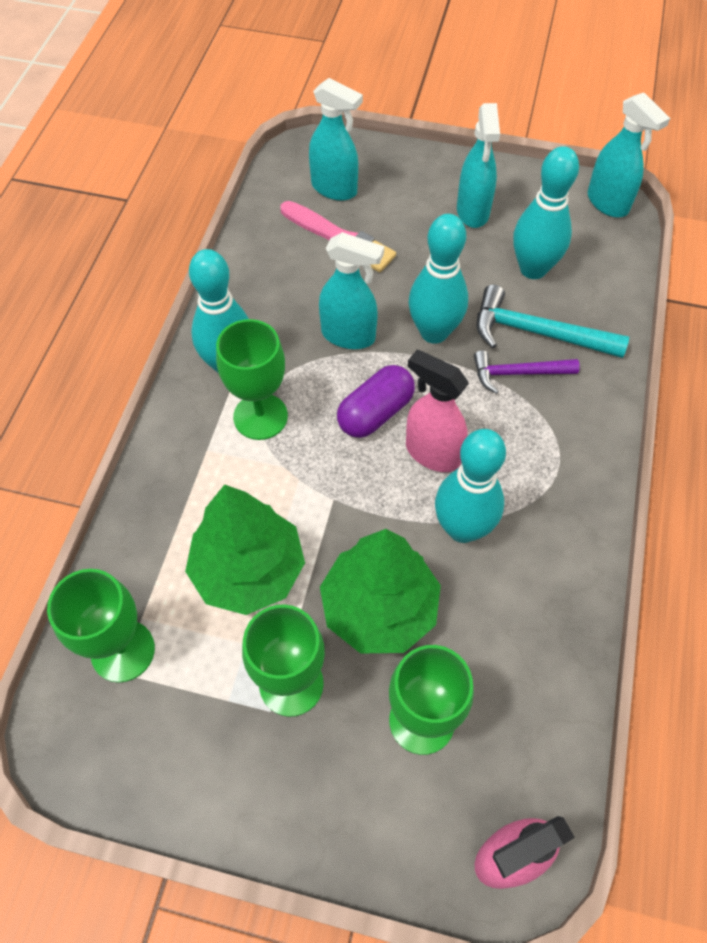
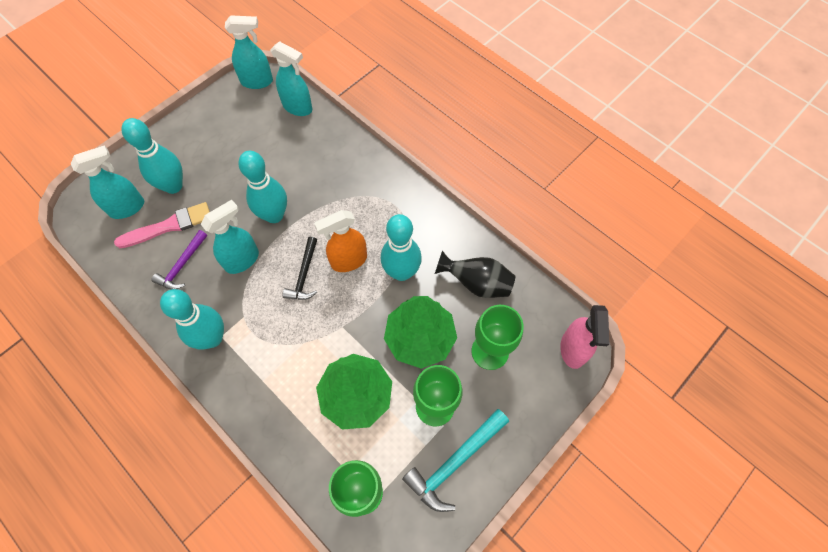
camera: 60 degrees left, 5 degrees up
(260, 416) = (261, 338): green goblet -> none
(375, 413) = (304, 275): purple capsule -> black hammer
(432, 453) = (348, 261): pink spray bottle -> orange spray bottle
(473, 212) = (208, 147): turquoise spray bottle -> turquoise spray bottle (298, 107)
(518, 373) = (330, 191): purple hammer -> purple hammer (182, 265)
(518, 643) = (476, 283): none -> black vase
(533, 269) = (271, 143): turquoise bowling pin -> turquoise bowling pin (173, 186)
(537, 332) = (312, 166): turquoise hammer -> turquoise hammer (454, 462)

